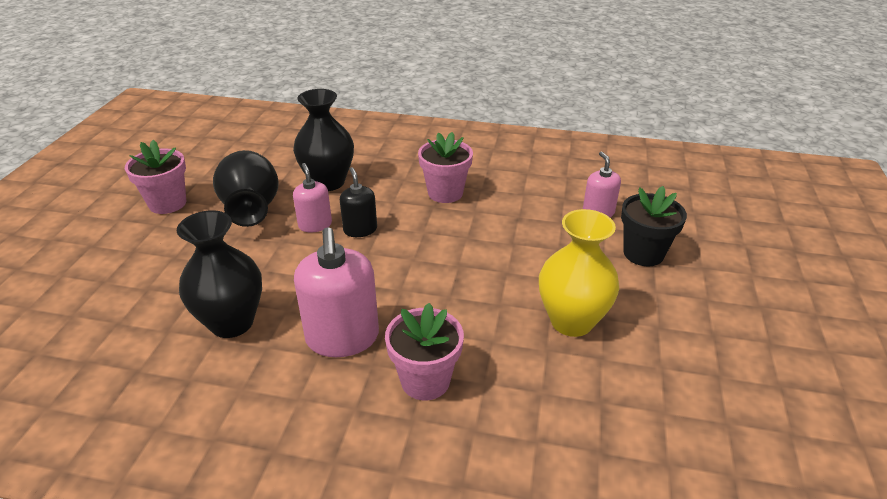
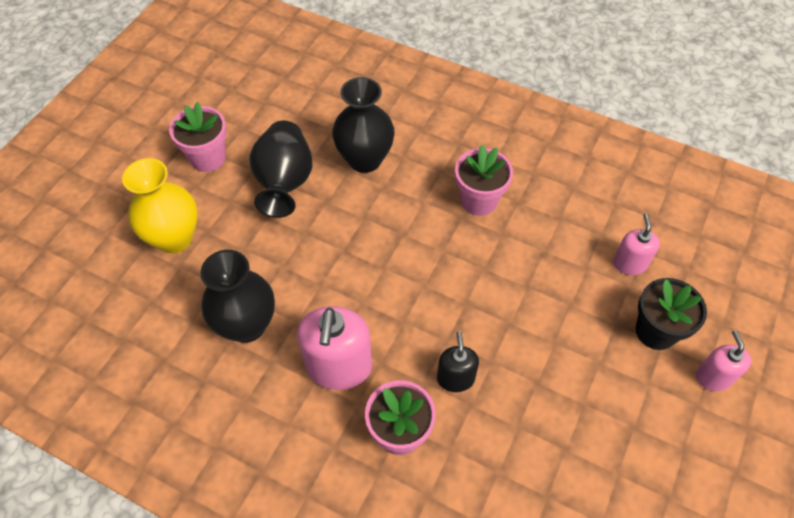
camera: 15 degrees right, 20 degrees up
(315, 225) = (341, 218): pink soap dispenser -> pink soap dispenser (713, 377)
(360, 229) = (382, 234): black soap dispenser -> black soap dispenser (455, 378)
(571, 321) = (552, 399): yellow vase -> yellow vase (175, 238)

